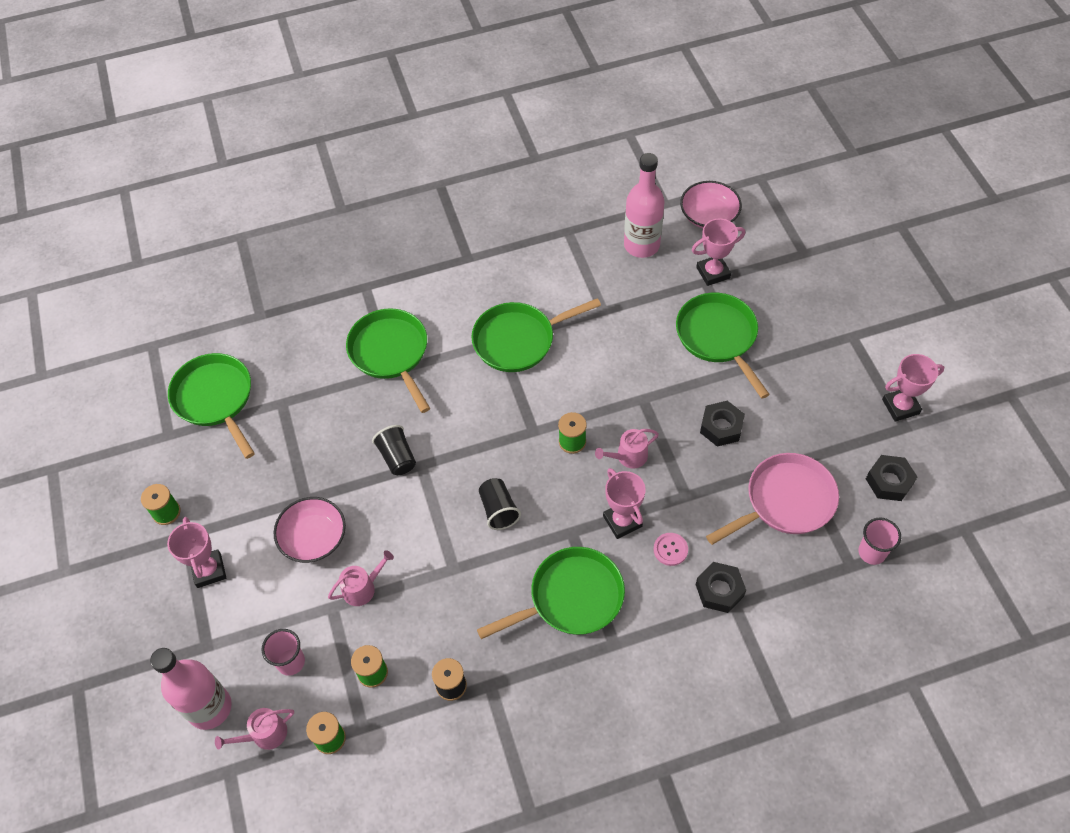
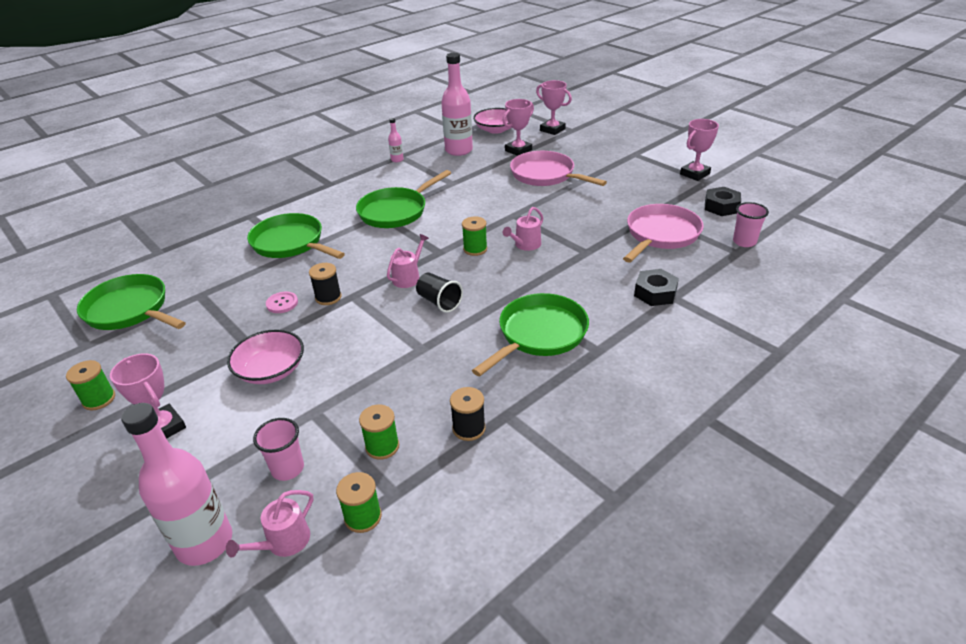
camera: 25 degrees left, 20 degrees down
(362, 588) = (339, 389): pink watering can -> pink watering can (408, 277)
(397, 457) = (328, 297): black cup -> black spool
(561, 237) = (397, 160): none -> pink bottle
(622, 521) = (548, 279): pink trophy -> pink trophy (552, 130)
(670, 549) = (598, 283): pink button -> pink button (282, 303)
(718, 338) = (546, 175): green pan -> pink pan
(721, 427) = (583, 213): black nut -> none

